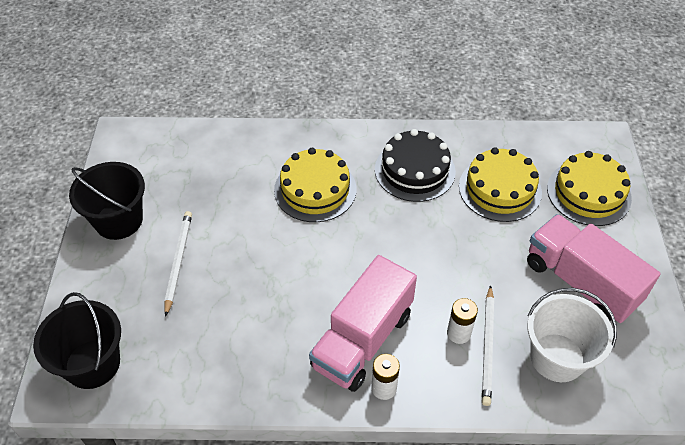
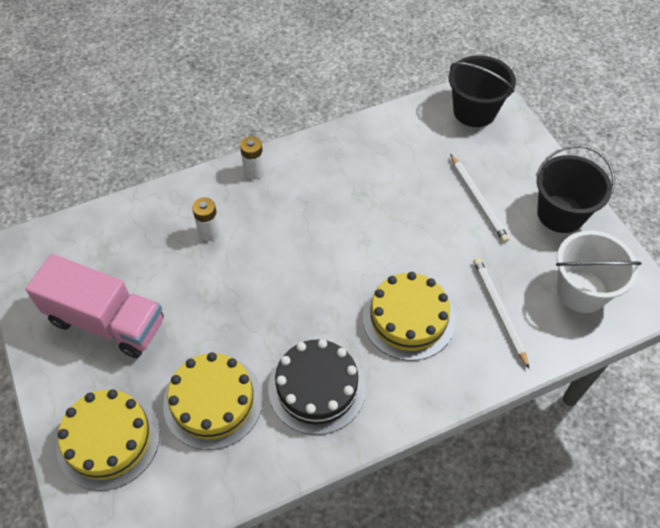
camera: 155 degrees right, 5 degrees up
(362, 340) = (287, 198): pink truck -> none
(488, 347) = (181, 230): white pencil -> white pencil (499, 311)
(557, 357) = (120, 243): white bucket -> white bucket (581, 290)

